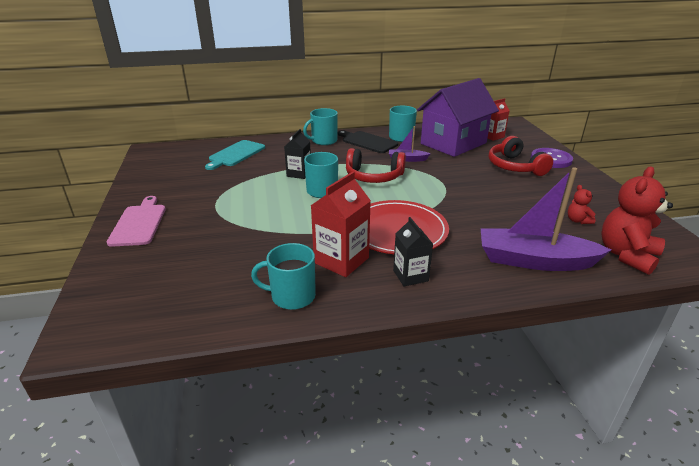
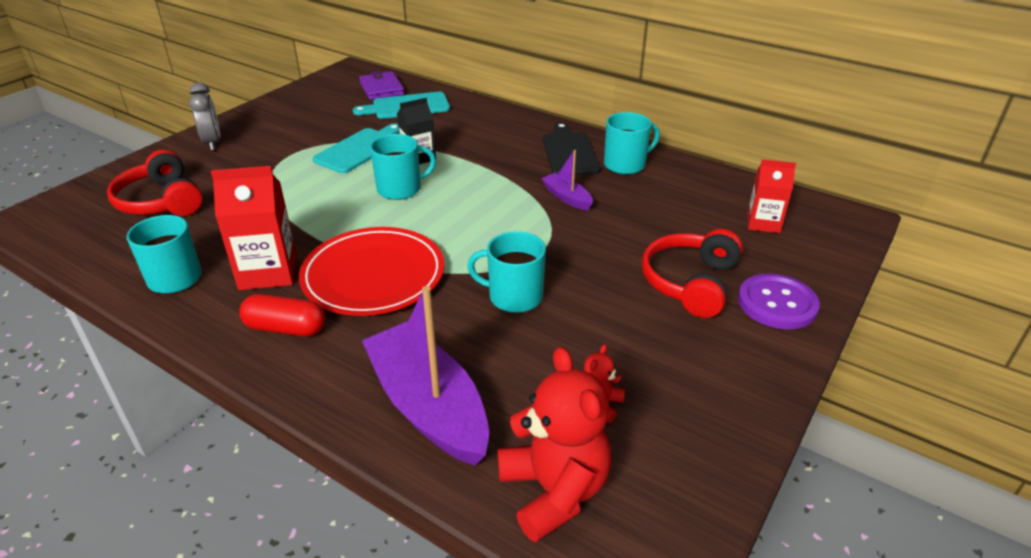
camera: 45 degrees right, 5 degrees up
(139, 223) = (212, 143): pink cutting board -> grey clock
(197, 152) = (381, 89): none -> purple wallet
(255, 184) = (359, 149): none -> turquoise cutting board
(323, 141) = (522, 128): turquoise mug -> turquoise mug (514, 296)
(373, 176) = (483, 200): red headphones -> red headphones (161, 201)
(410, 276) = (285, 328): black carton -> red capsule
(453, 143) = (677, 206): purple house -> none
(626, 255) = (554, 491): red teddy bear -> red teddy bear turned 75 degrees clockwise

